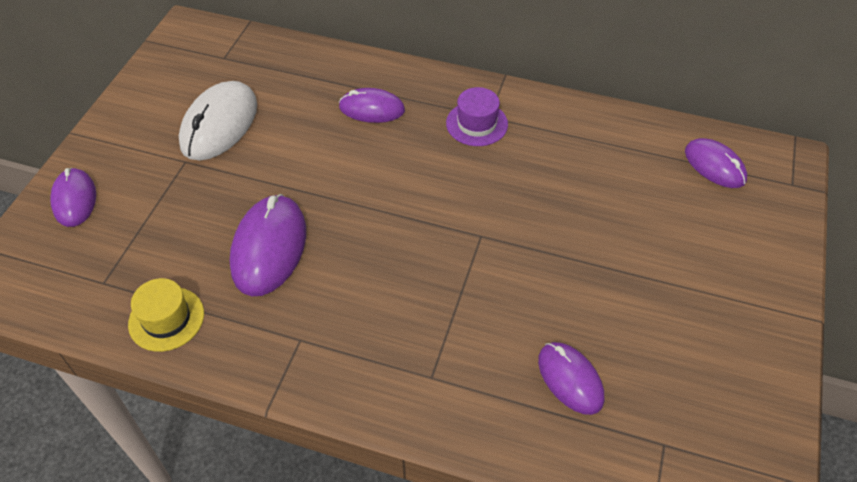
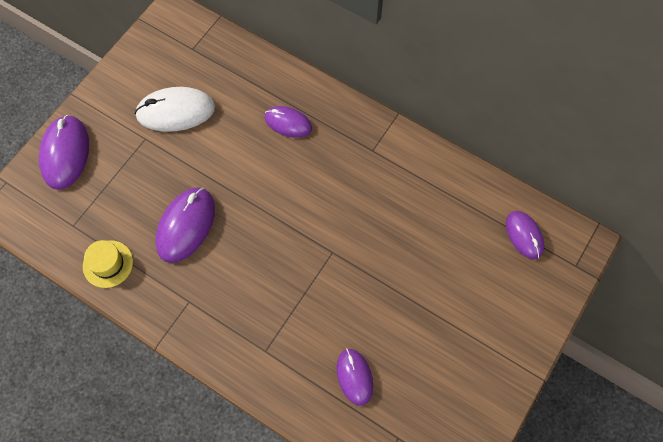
camera: 15 degrees right, 15 degrees up
(74, 199) = (65, 153): purple mouse -> purple mouse, size x1.57
(219, 124) = (176, 111): white mouse -> white mouse turned 45 degrees clockwise
(477, 124) = (361, 155): purple hat -> none

